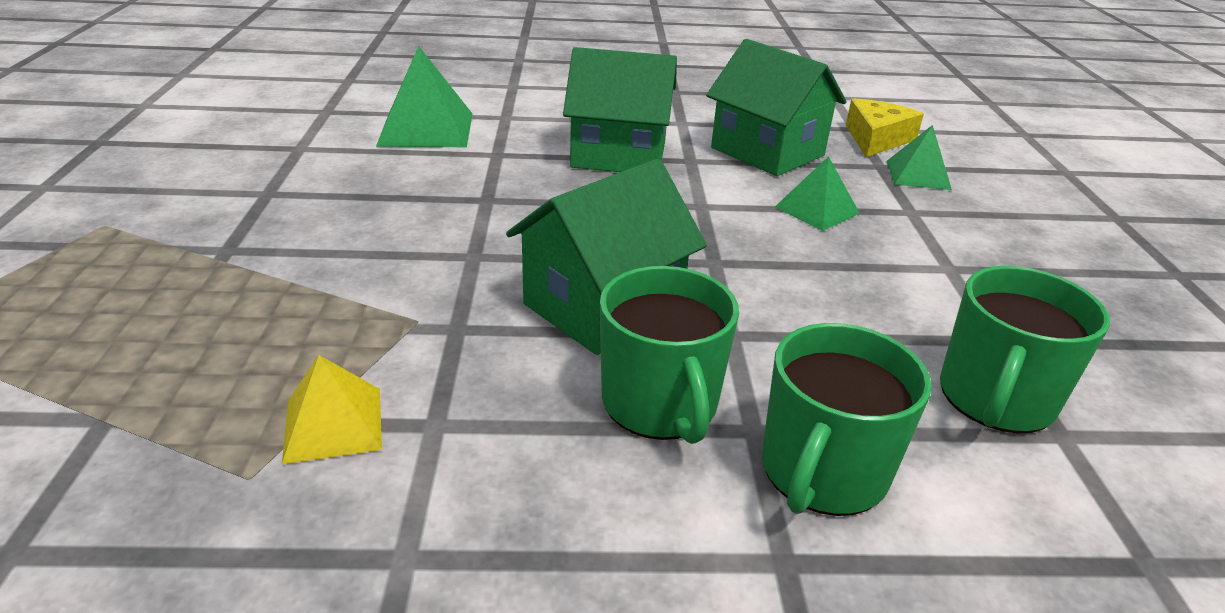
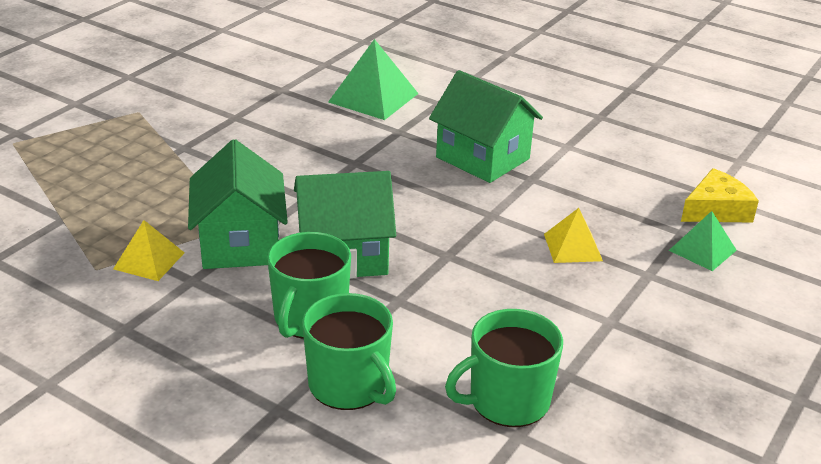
camera: 35 degrees right, 0 degrees up
(767, 151) = (602, 191): green house -> green house (240, 243)
(817, 210) = (572, 247): green pyramid -> yellow pyramid
(822, 472) = (349, 385): green mug -> green mug turned 105 degrees counterclockwise

